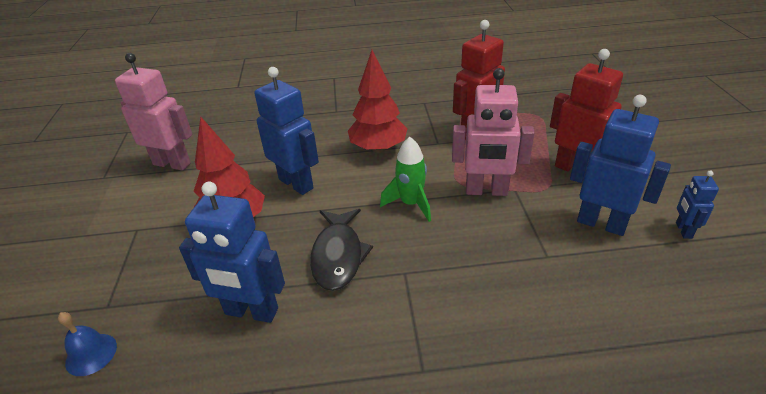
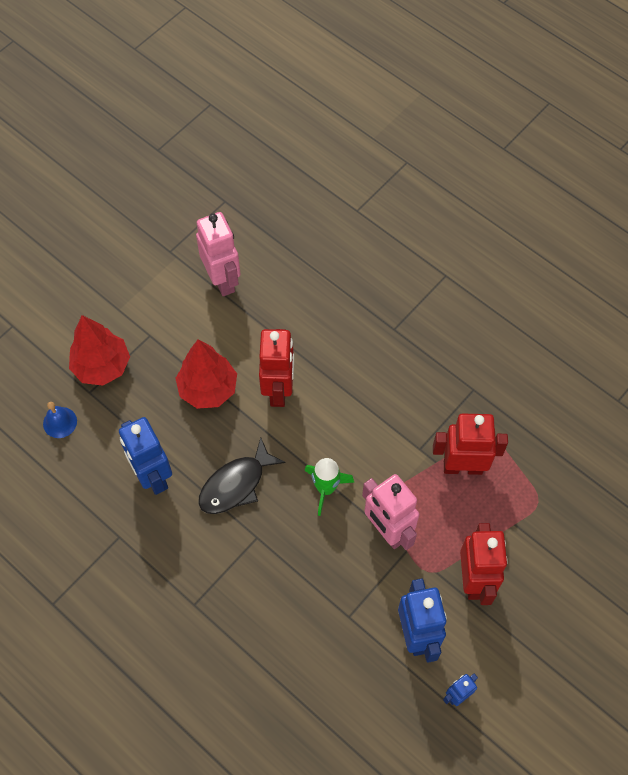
camera: 45 degrees right, 25 degrees up
(296, 183) = (279, 390): blue robot -> red robot
(378, 148) = (371, 410): red tree -> red tree (102, 366)

